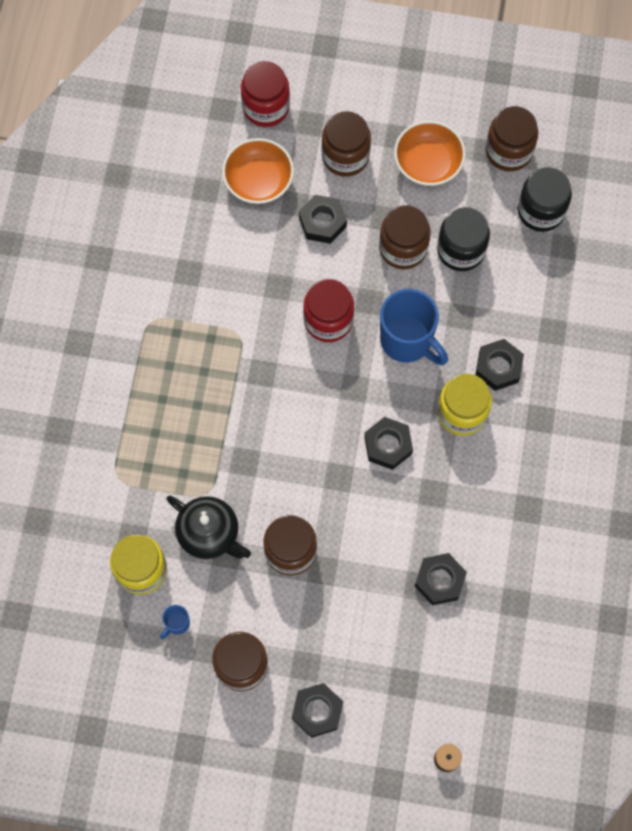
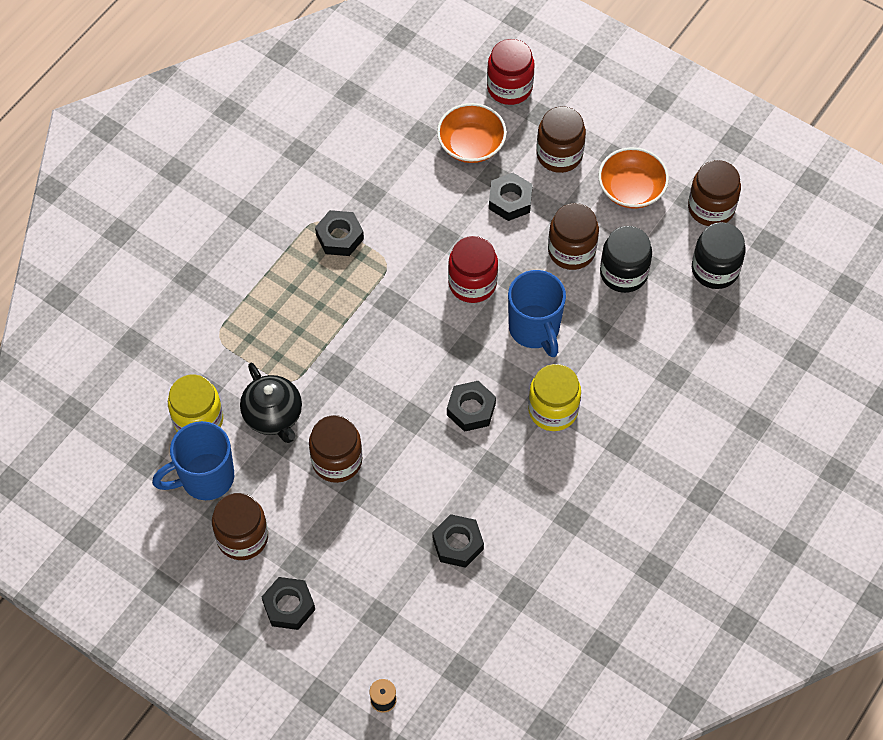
camera: 25 degrees right, 10 degrees down
(177, 624) = (205, 478): blue mug -> blue mug, size x2.30
(498, 367) = (607, 385): black nut -> black nut (340, 237)

